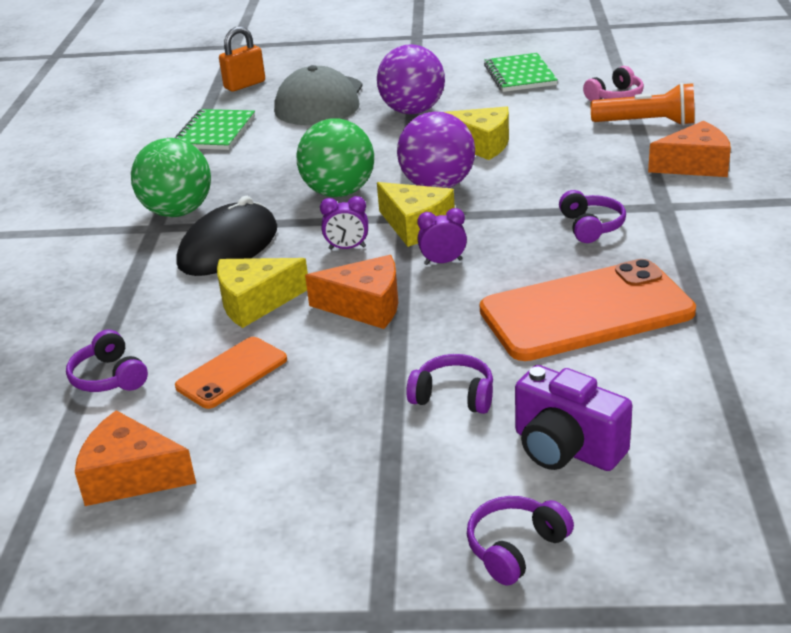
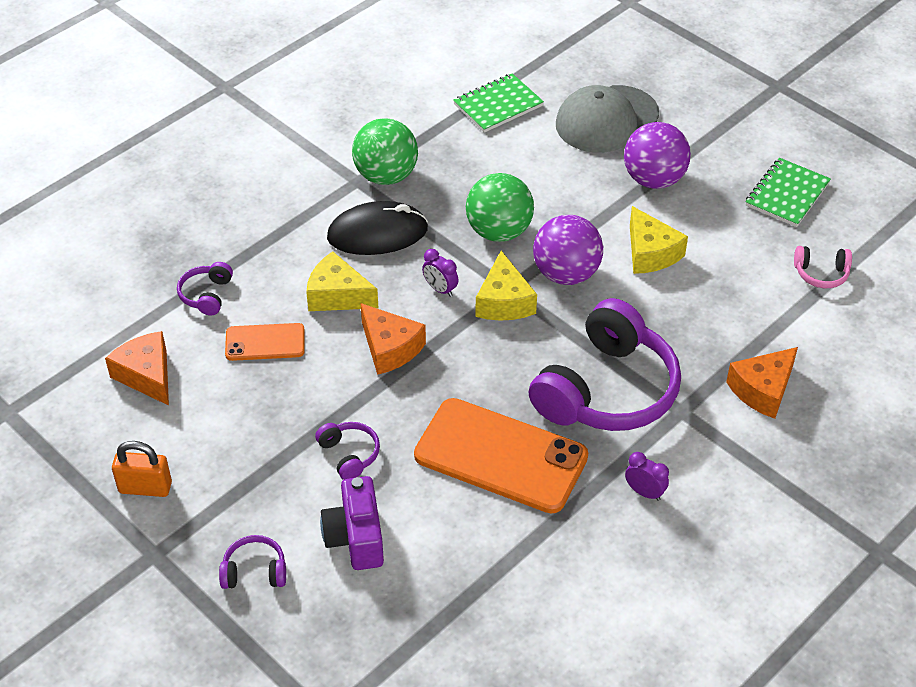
camera: 40 degrees right, 15 degrees up
(245, 85) = (580, 60): orange padlock -> orange padlock (145, 487)
(443, 262) = (477, 347): purple clock -> purple clock (644, 492)
(591, 226) = (606, 390): purple headphones -> purple headphones, size x2.37
(646, 123) = (798, 321): orange flashlight -> none
(695, 165) = (762, 390): orange cheese -> orange cheese turned 105 degrees clockwise

